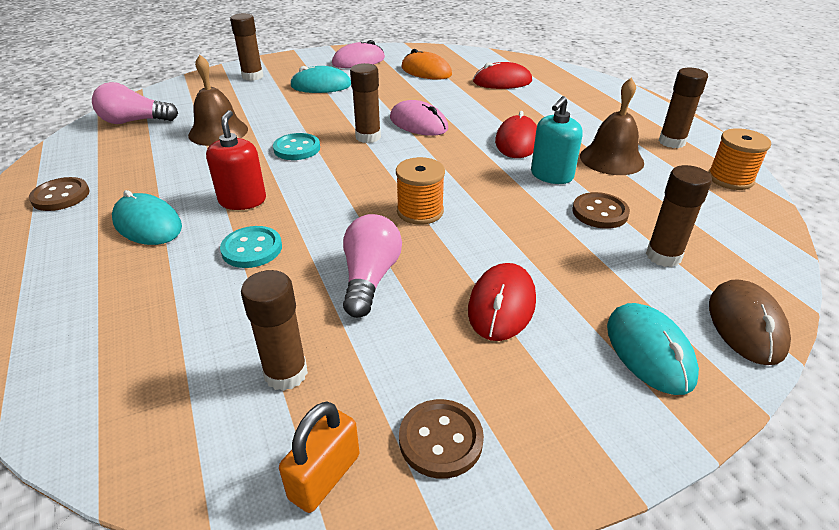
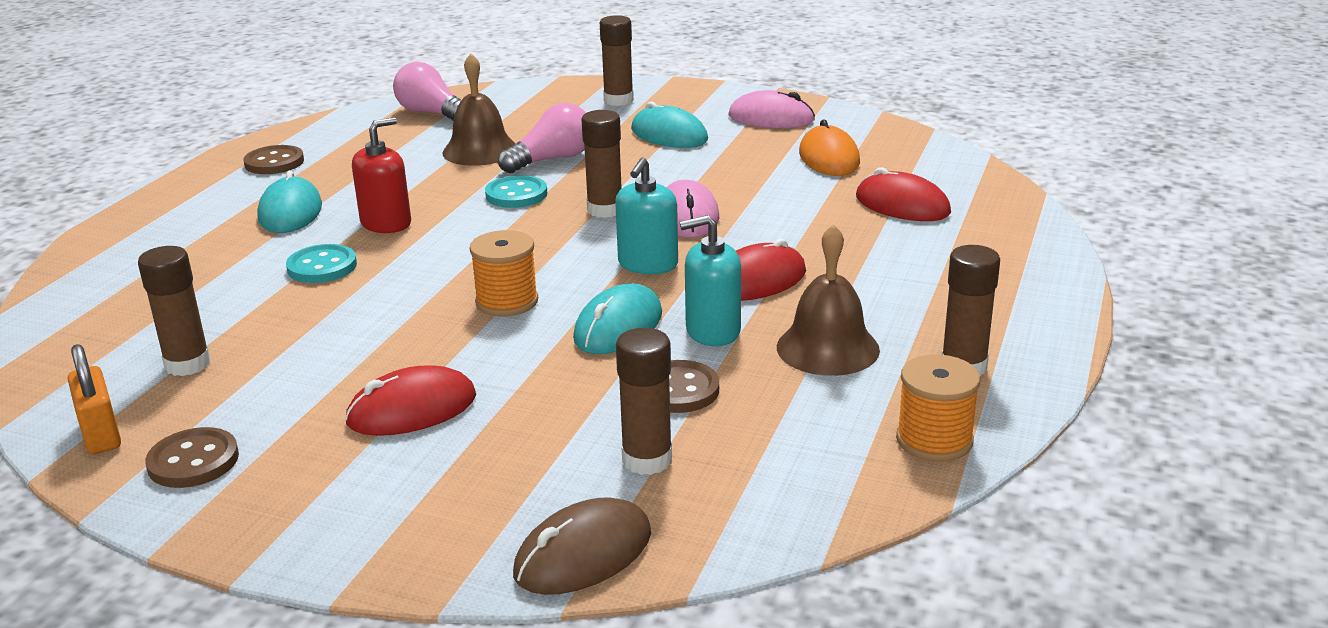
camera: 45 degrees right, 10 degrees down
(325, 476) = (101, 434): orange padlock -> orange padlock turned 75 degrees clockwise
(370, 278) = (359, 333): pink light bulb -> pink light bulb (552, 160)
(451, 156) = (648, 264): none -> turquoise soap dispenser
(649, 351) = (449, 512): turquoise mouse -> turquoise mouse (618, 326)

